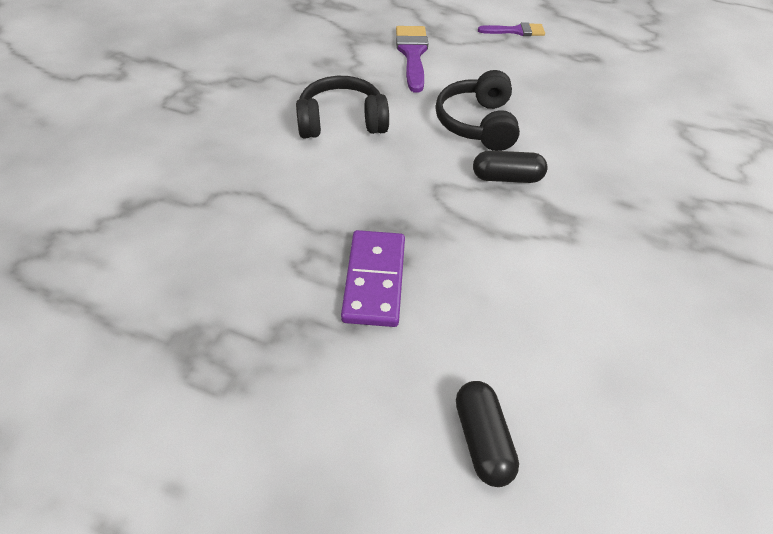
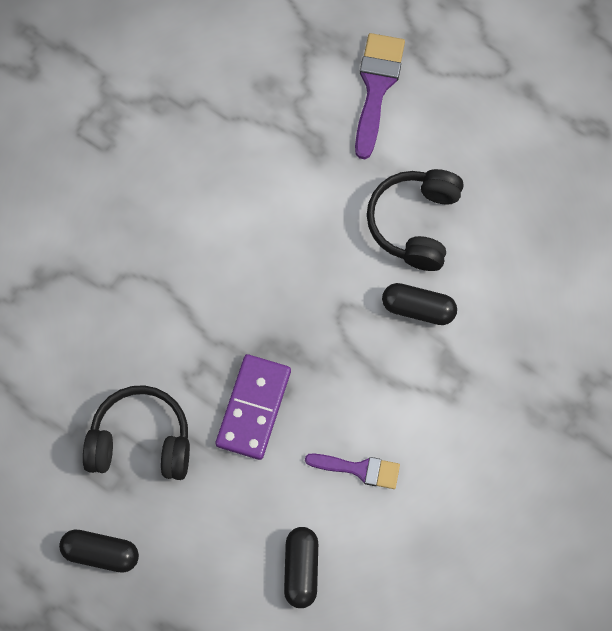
camera: 15 degrees right, 20 degrees up
(215, 475) = (101, 553): none -> black capsule
(342, 122) = (266, 194): black headphones -> black headphones (141, 441)
(516, 31) = (523, 61): purple brush -> purple brush (359, 469)

